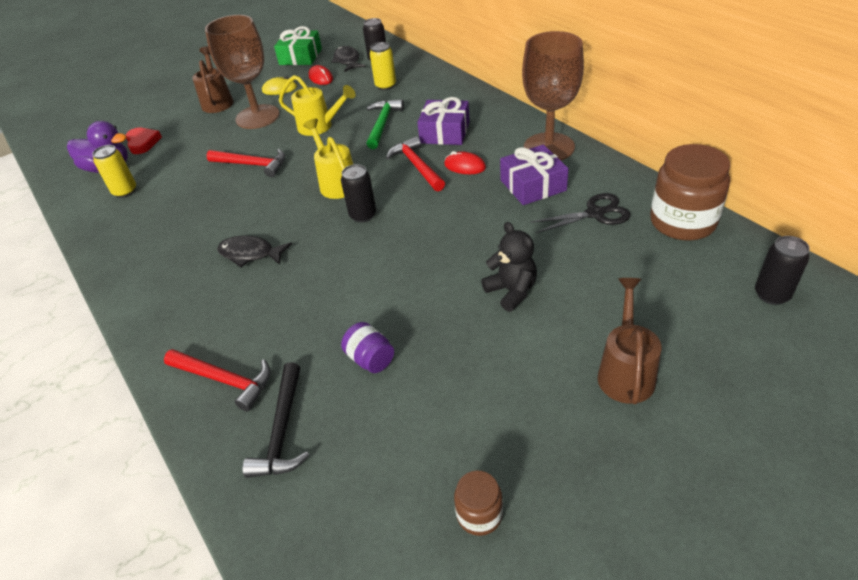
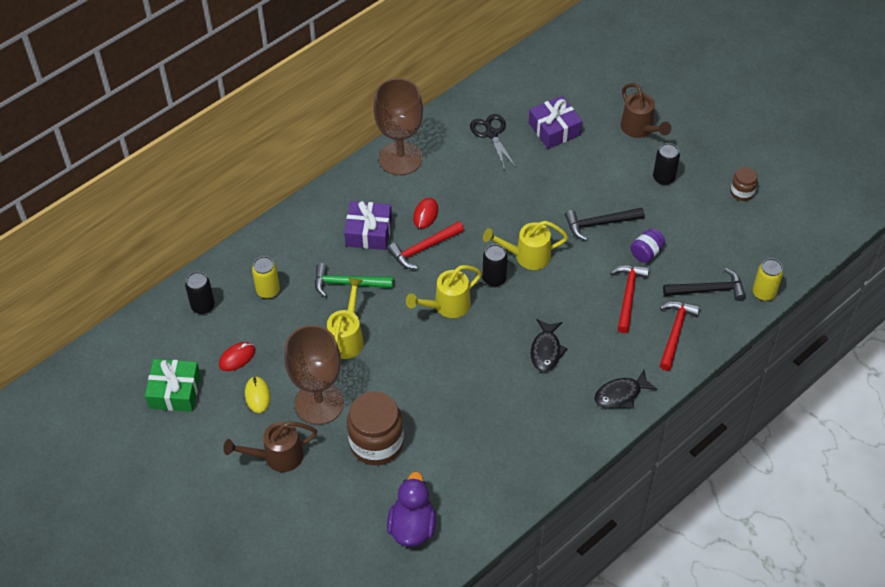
camera: 100 degrees left, 10 degrees up
(125, 191) = (456, 490): yellow can -> yellow can (763, 293)
(143, 143) = (362, 509): red heart -> none
(252, 165) = (414, 383): red hammer -> red hammer (628, 295)
(347, 61) = (198, 337): black fish -> black fish (621, 394)
(390, 241) = (527, 256): none -> yellow watering can
(432, 311) = (599, 223): none -> black hammer
(511, 291) = (577, 181): black teddy bear -> none
(533, 185) = (455, 169): purple gift -> purple gift (554, 129)
(625, 372) = (639, 129): brown watering can -> brown watering can turned 120 degrees counterclockwise
(682, 222) = (501, 89): brown jar -> brown jar (376, 443)
(771, 295) = (570, 59): black can -> black can (663, 178)

